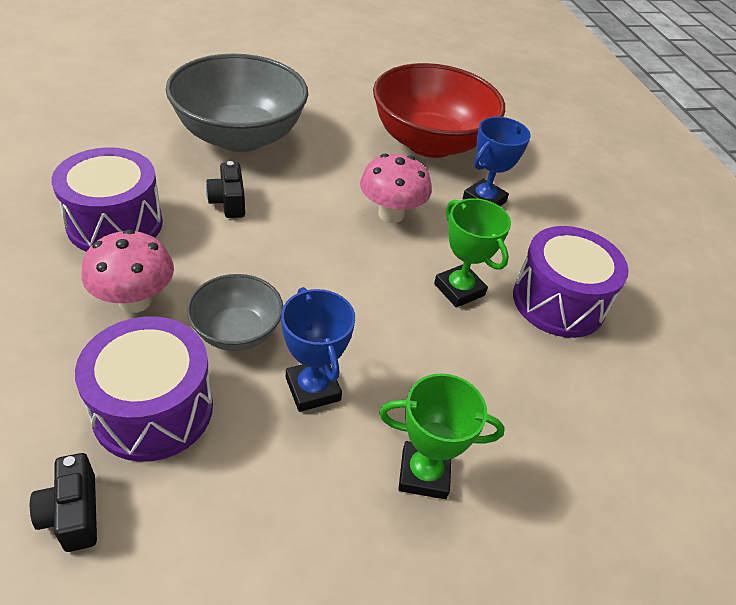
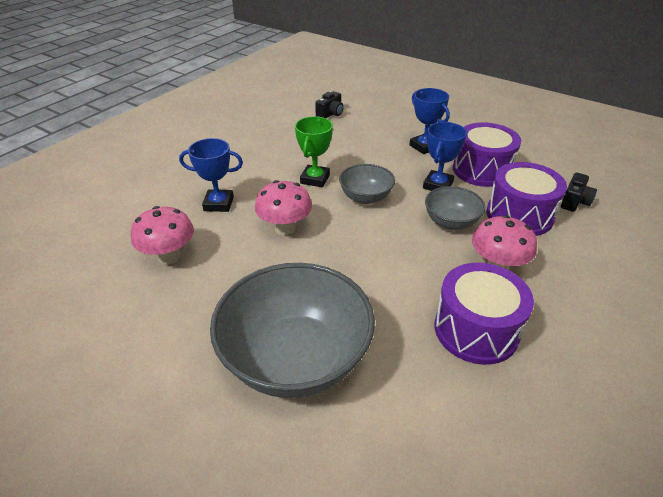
camera: 125 degrees left, 5 degrees down
(228, 202) = (377, 298): black camera -> black camera (330, 114)
(372, 302) = (366, 197): none -> grey bowl
(424, 473) = (424, 146): green trophy -> blue trophy
(430, 143) = (169, 256): red bowl -> pink mushroom
(558, 302) = (280, 152): purple drum -> purple drum (482, 170)

